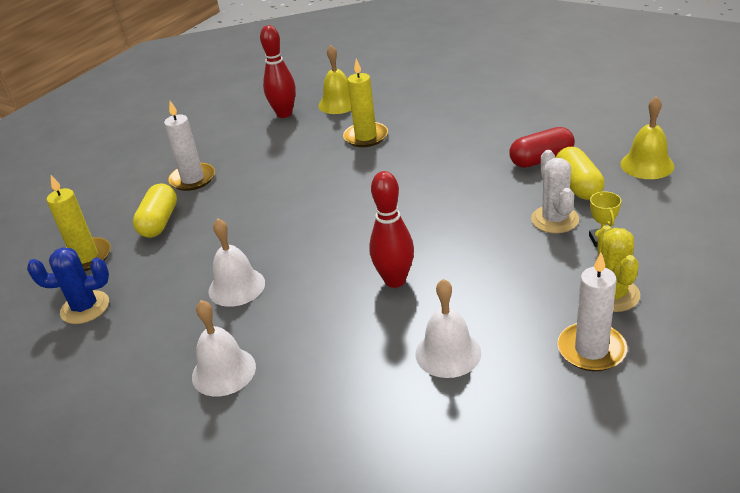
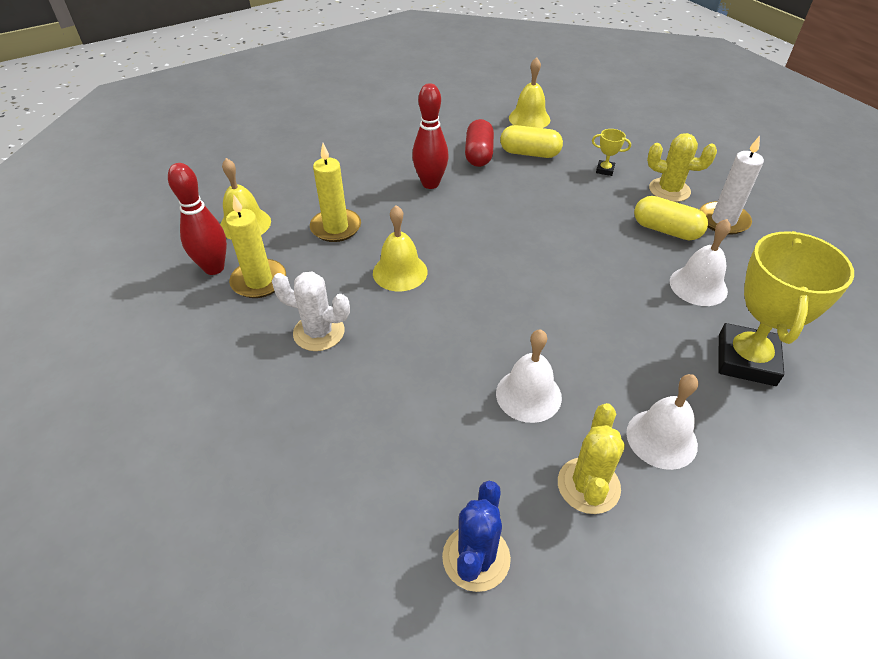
camera: 70 degrees left, 10 degrees up
(85, 257) = (359, 540): yellow candle -> yellow candle (259, 281)
(159, 222) = (343, 438): yellow capsule -> yellow capsule (666, 230)
(160, 342) = (588, 485): none -> yellow cactus
(192, 179) = (273, 383): white candle -> none
(335, 182) = (400, 272): none -> yellow bell
(354, 409) = (746, 360): none -> yellow trophy
(395, 280) = (588, 284): red bowling pin -> red bowling pin (430, 184)
(554, 219) = (565, 179): white cactus -> white cactus (319, 332)

